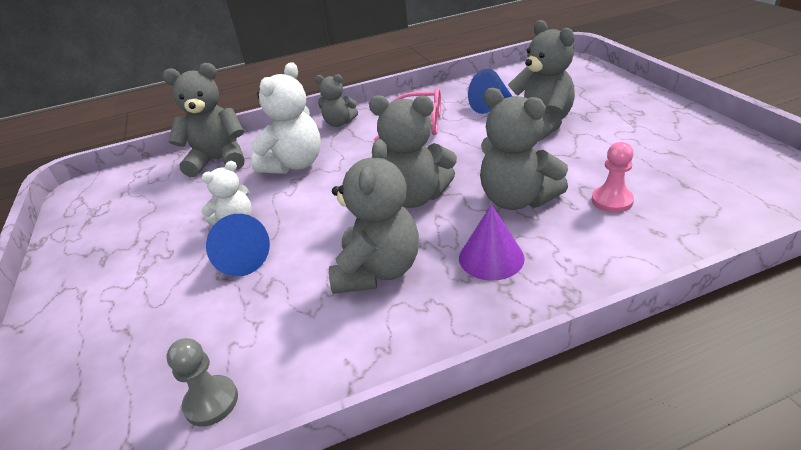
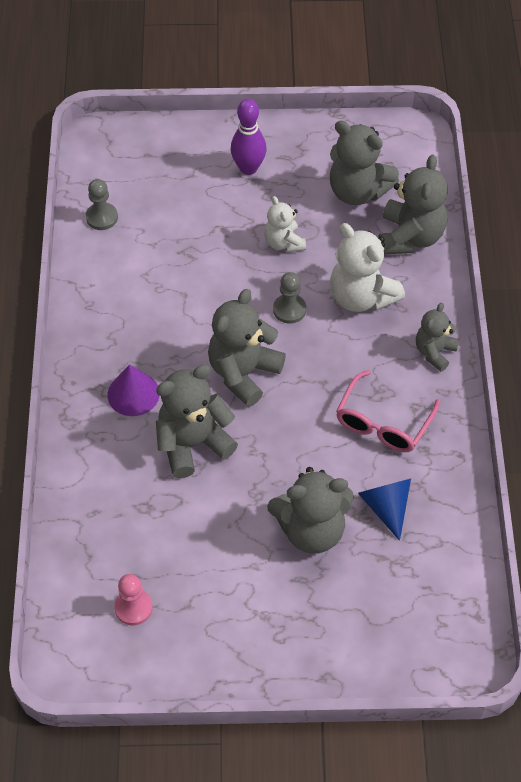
camera: 105 degrees right, 20 degrees up
(118, 282) = (248, 168): none -> purple bowling pin
(241, 260) = (229, 242): blue cone -> none
(324, 195) = (289, 310): none -> grey pawn
(378, 270) = (163, 321): grey teddy bear -> grey teddy bear (357, 191)
(612, 201) = (148, 509): pink pawn -> pink pawn (133, 607)

